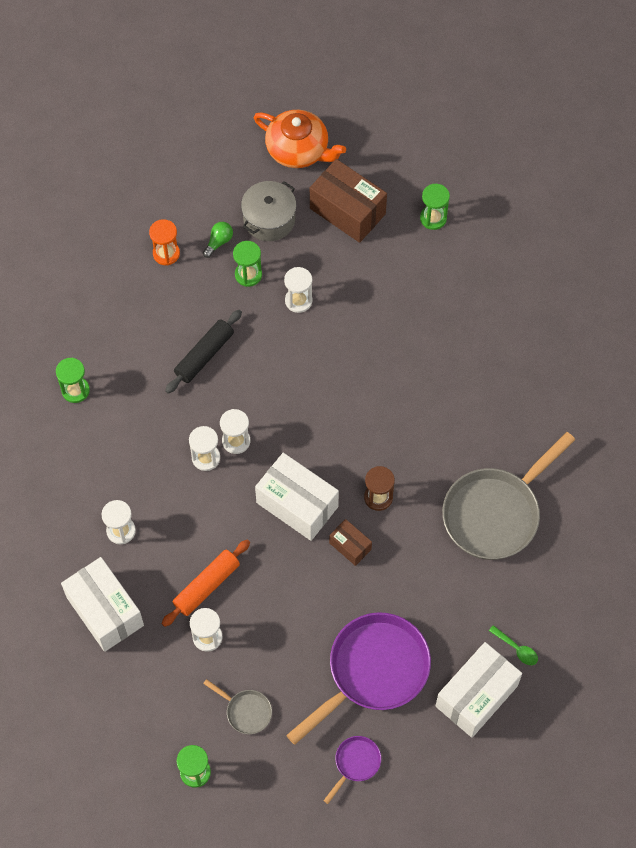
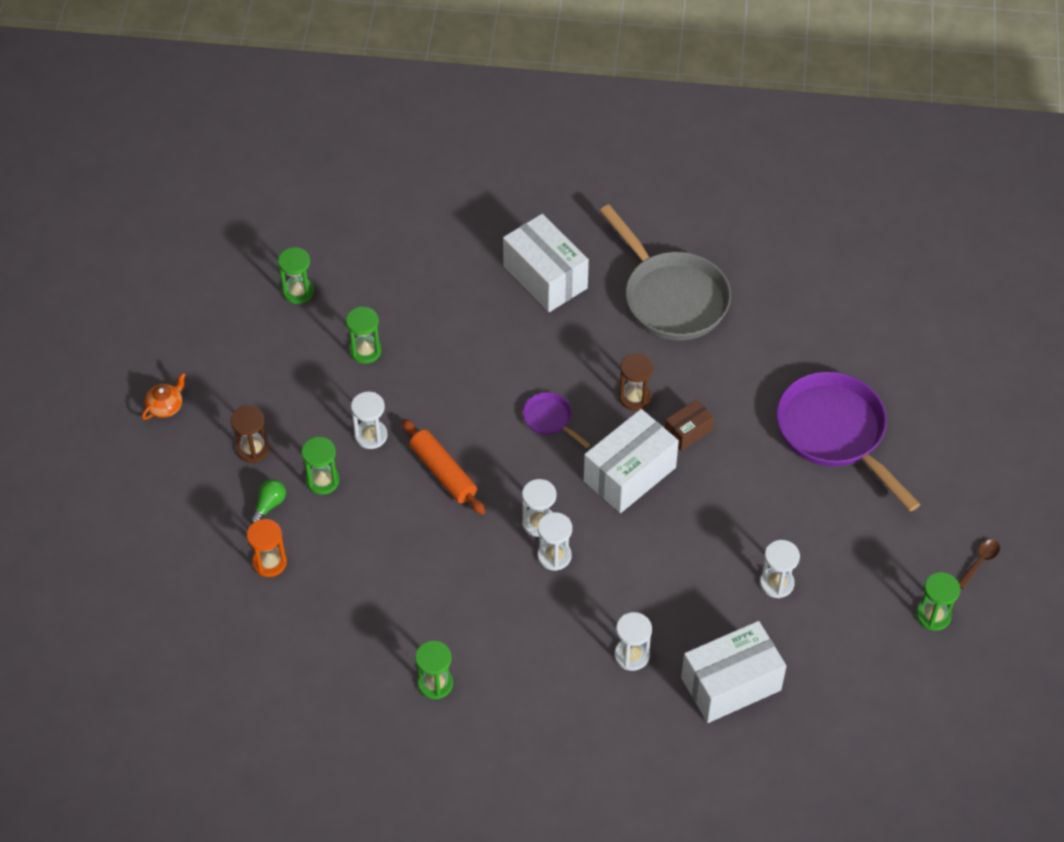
camera: 80 degrees left, 10 degrees down
(204, 355) = (420, 540): black rolling pin -> none
(206, 586) = (714, 576): orange rolling pin -> orange rolling pin (443, 472)
(218, 242) = (269, 505): green light bulb -> green light bulb turned 75 degrees clockwise
(246, 711) = (868, 557): grey pan -> none
(257, 810) = (980, 562): none -> brown spoon
(269, 219) = (253, 449): grey pot -> brown hourglass
(298, 150) = (166, 406): orange teapot -> orange teapot, size x0.48
(347, 211) = (265, 370): brown box -> none
(355, 763) = (935, 464): purple pan -> purple pan (550, 419)
(383, 280) = (365, 351): none -> green hourglass
(476, 696) = (872, 348): white box -> white box (545, 277)
(516, 649) = (825, 306): green spoon -> none

